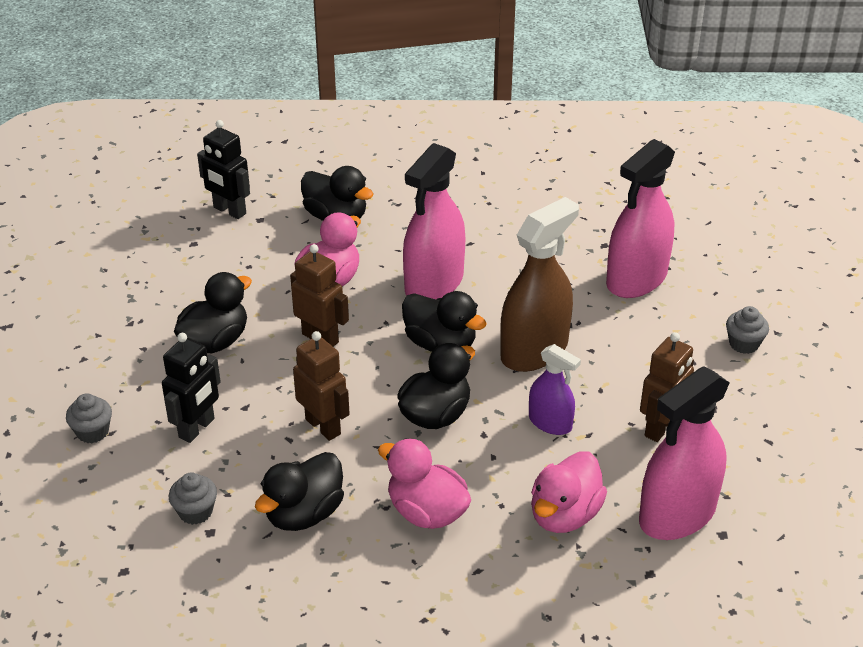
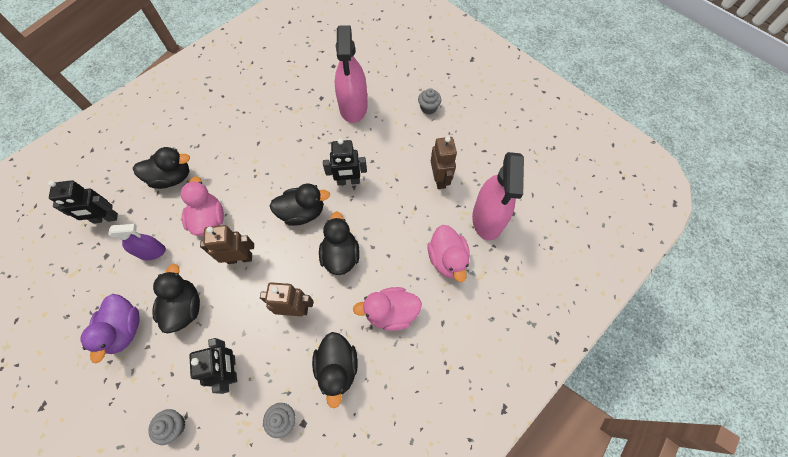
camera: 45 degrees left, 25 degrees up
(141, 318) = (125, 329): none -> purple duck
(434, 283) = (264, 180): pink spray bottle -> none
(534, 350) = (348, 181): brown spray bottle -> black robot
(550, 422) = (394, 215): purple spray bottle -> purple spray bottle (152, 252)

